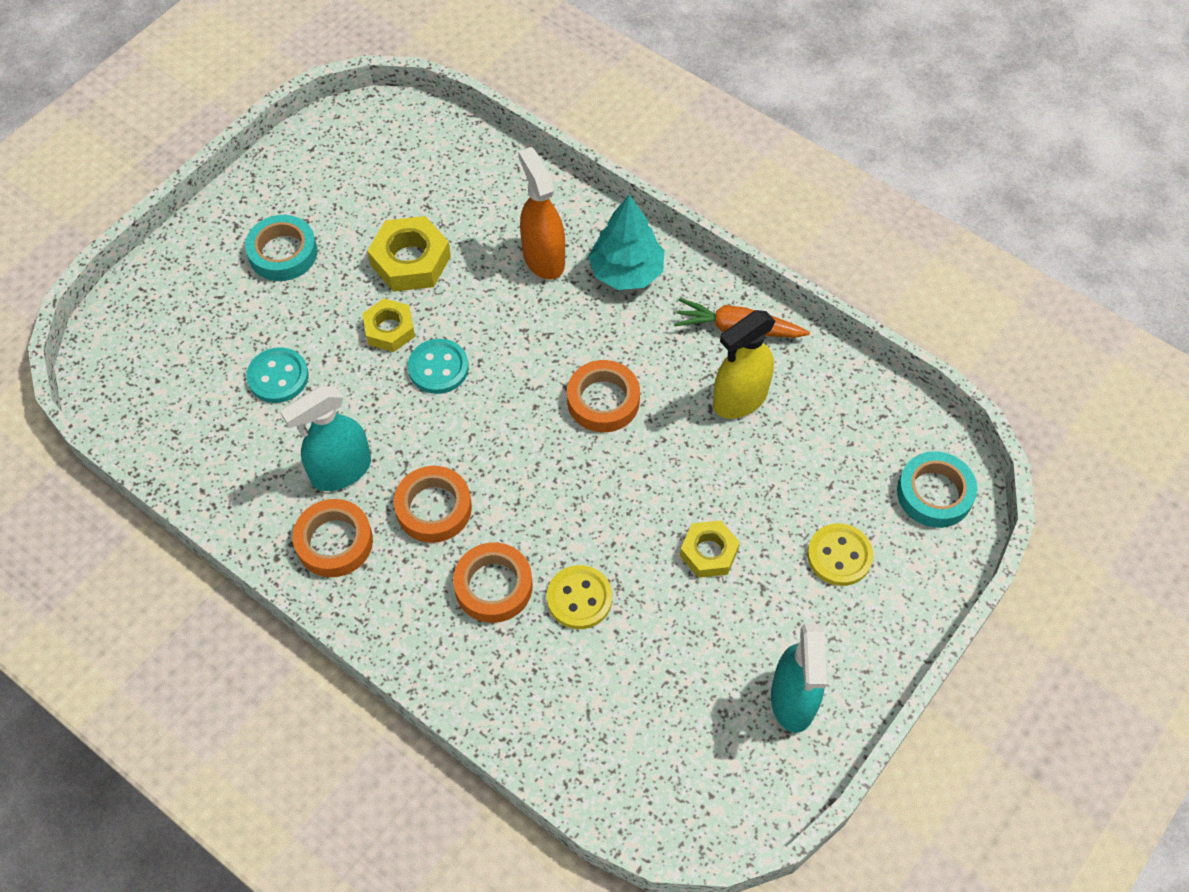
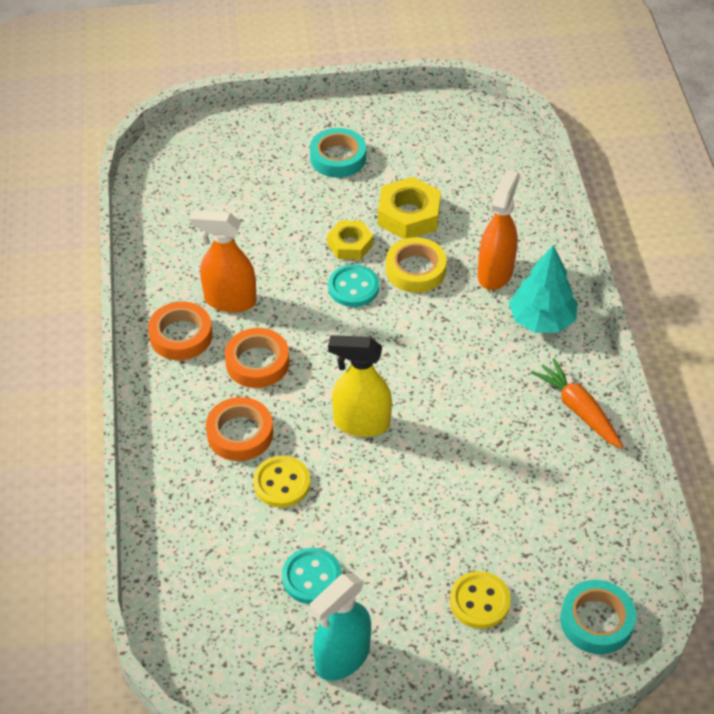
camera: 45 degrees right, 10 degrees down
(278, 377) = (255, 223): turquoise button -> turquoise button (311, 577)
(341, 471) = (230, 300): turquoise spray bottle -> orange spray bottle
(474, 308) = (415, 270): none -> yellow tape
(603, 400) = (433, 383): orange tape -> none
(708, 552) = (394, 525): yellow nut -> none
(739, 399) = (526, 453): yellow spray bottle -> yellow spray bottle (361, 423)

